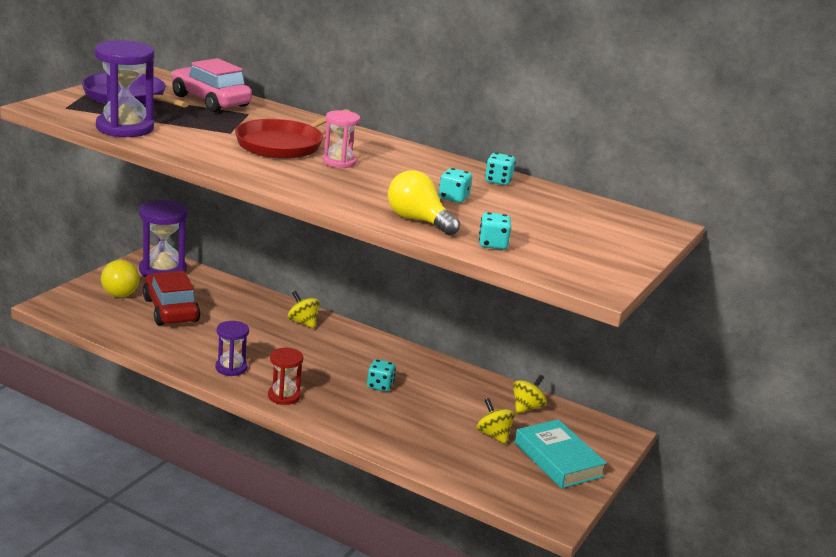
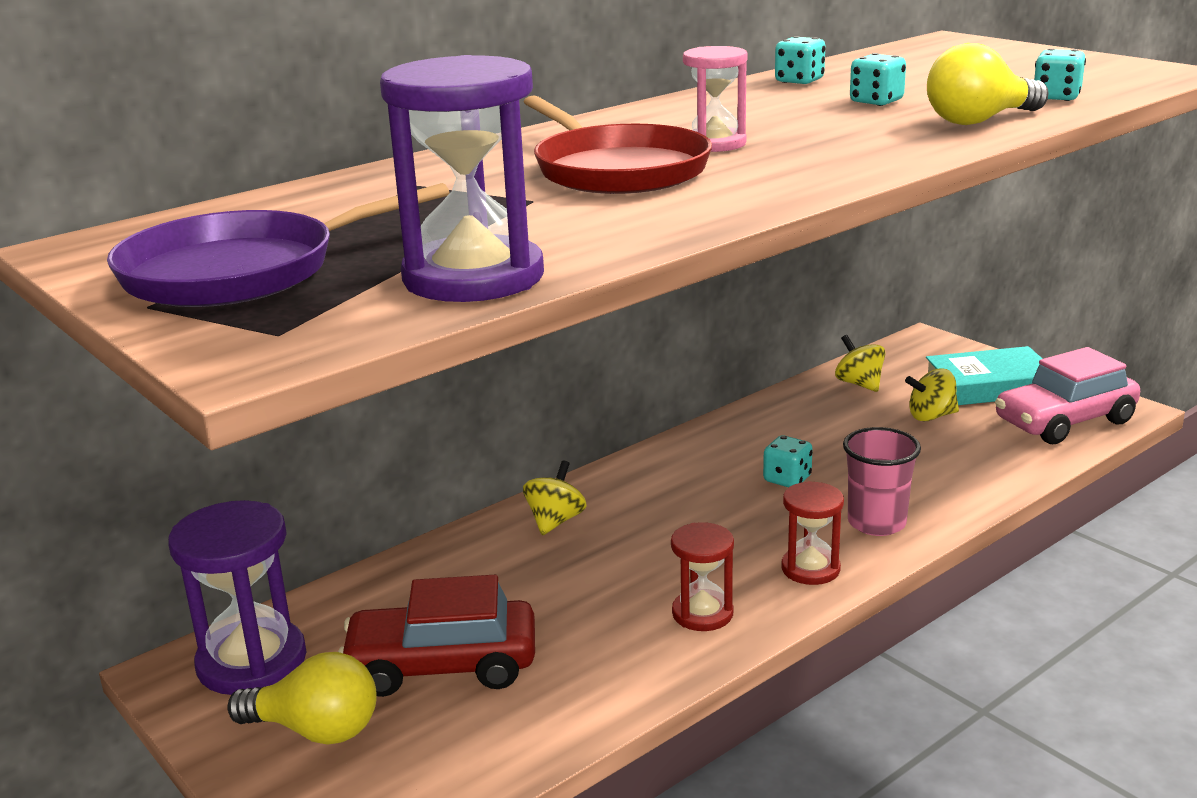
camera: 65 degrees left, 0 degrees up
(210, 101) = (319, 207): pink car -> pink car (1064, 421)
(231, 368) = (702, 613): purple hourglass -> red hourglass
(303, 322) = (555, 521): yellow spinning top -> yellow spinning top turned 135 degrees clockwise
(342, 416) = (876, 523): none -> pink cup

